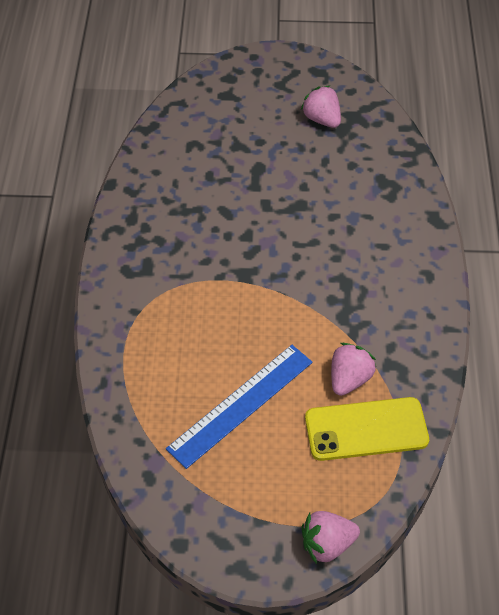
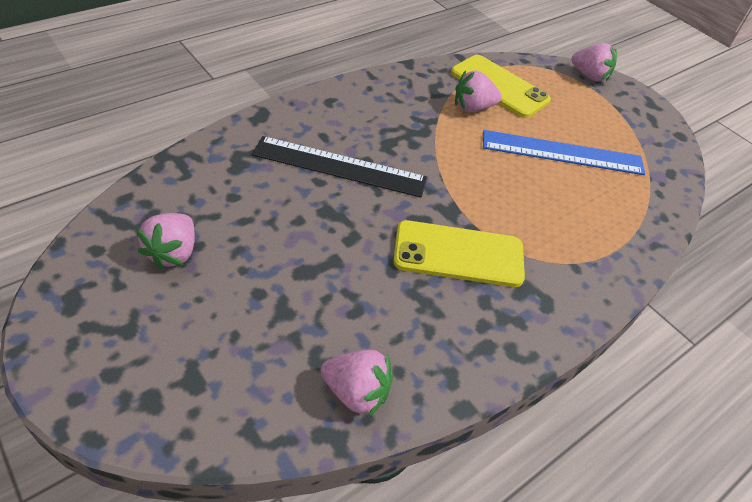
camera: 135 degrees left, 5 degrees down
(161, 148) = (356, 392): none -> pink strawberry
(204, 251) = (458, 254): none -> yellow phone
(340, 236) = (339, 167): none -> black ruler

